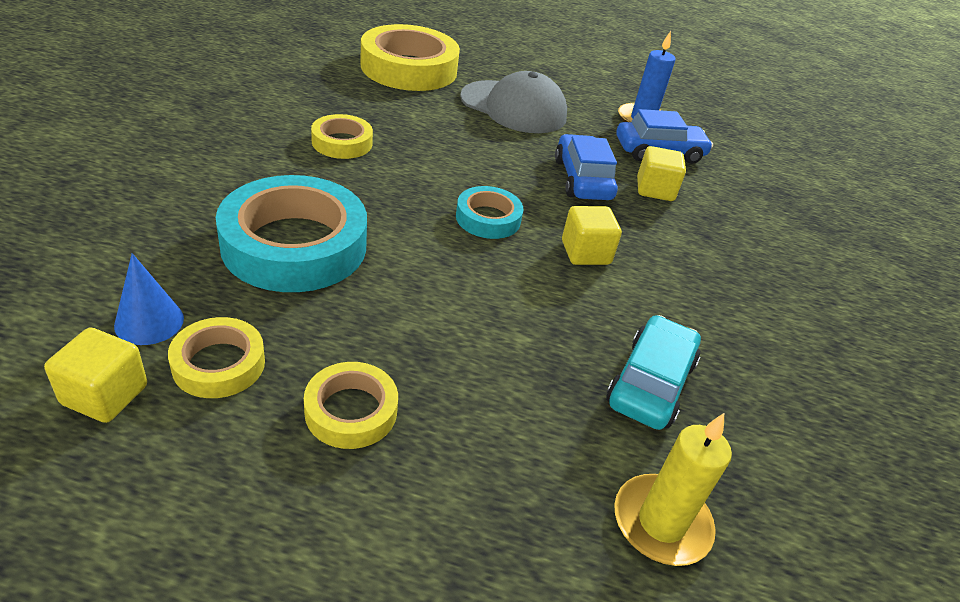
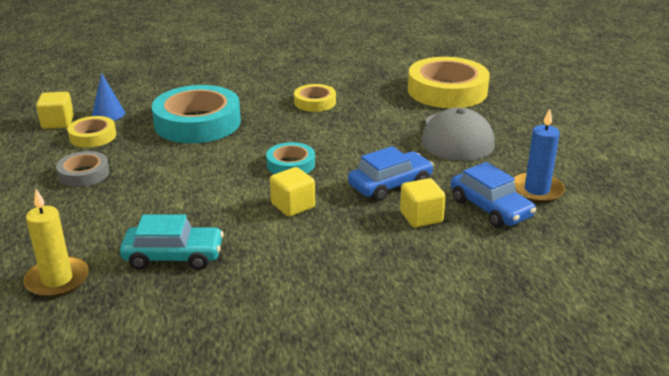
camera: 70 degrees right, 10 degrees down
(351, 411) = (84, 174): yellow tape -> grey tape

